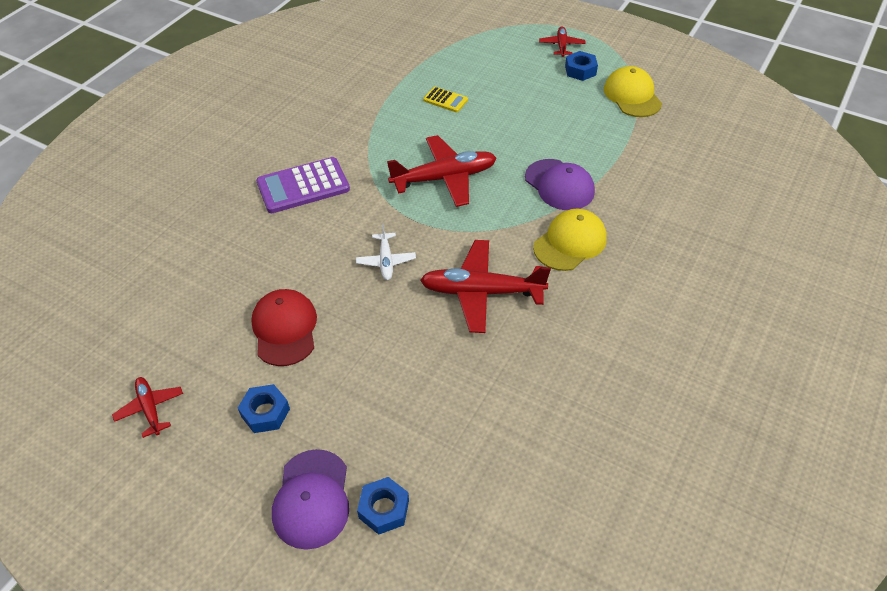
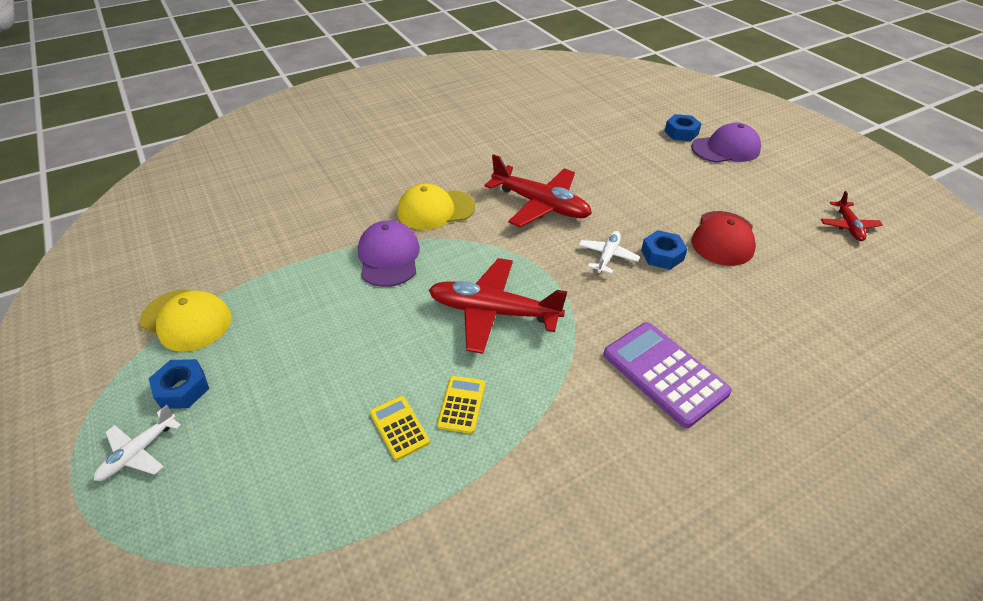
camera: 150 degrees left, 5 degrees down
(265, 412) = (750, 194): blue nut -> blue nut (662, 255)
(303, 186) = (664, 373): purple calculator -> purple calculator turned 135 degrees counterclockwise
(312, 499) = (725, 149): purple cap -> purple cap turned 45 degrees clockwise
(420, 122) = (461, 404): none -> yellow calculator
(561, 46) = (139, 452): red plane -> white plane
(632, 96) = (186, 320): yellow cap -> yellow cap turned 75 degrees counterclockwise

